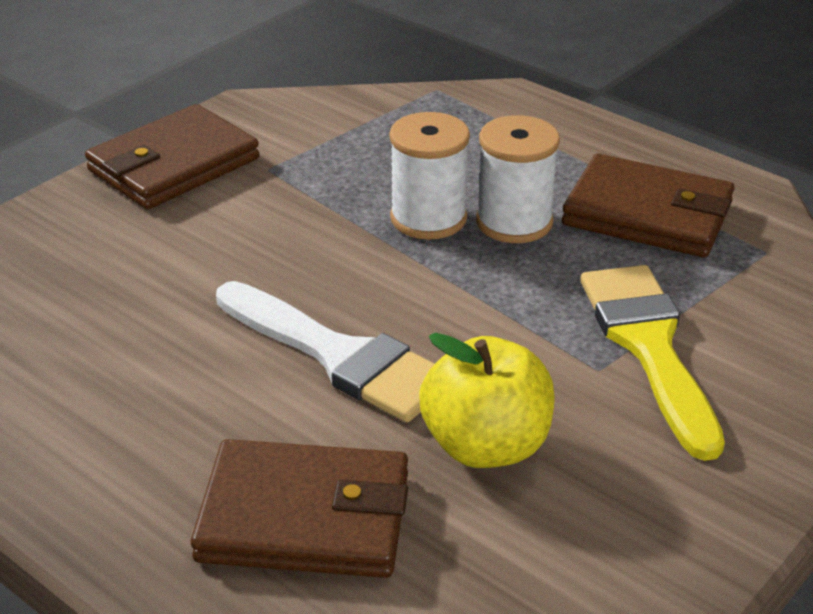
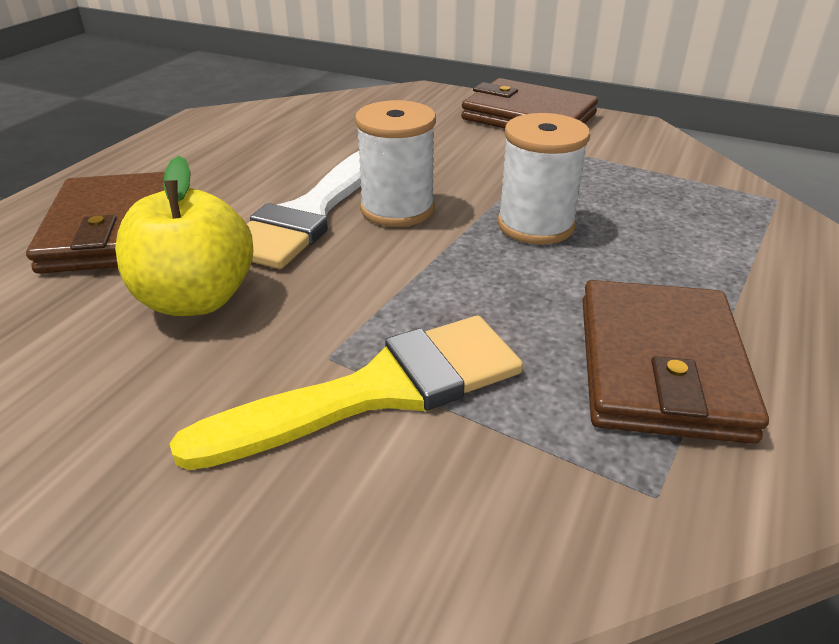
camera: 75 degrees right, 0 degrees up
(514, 222) = (566, 272): white spool -> white spool (397, 209)

